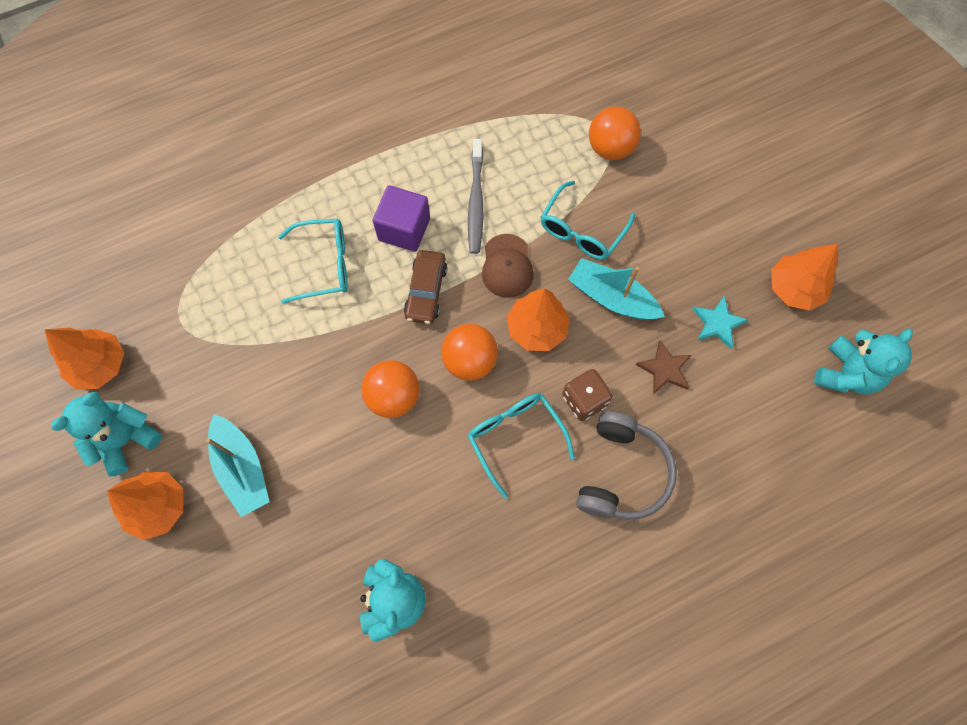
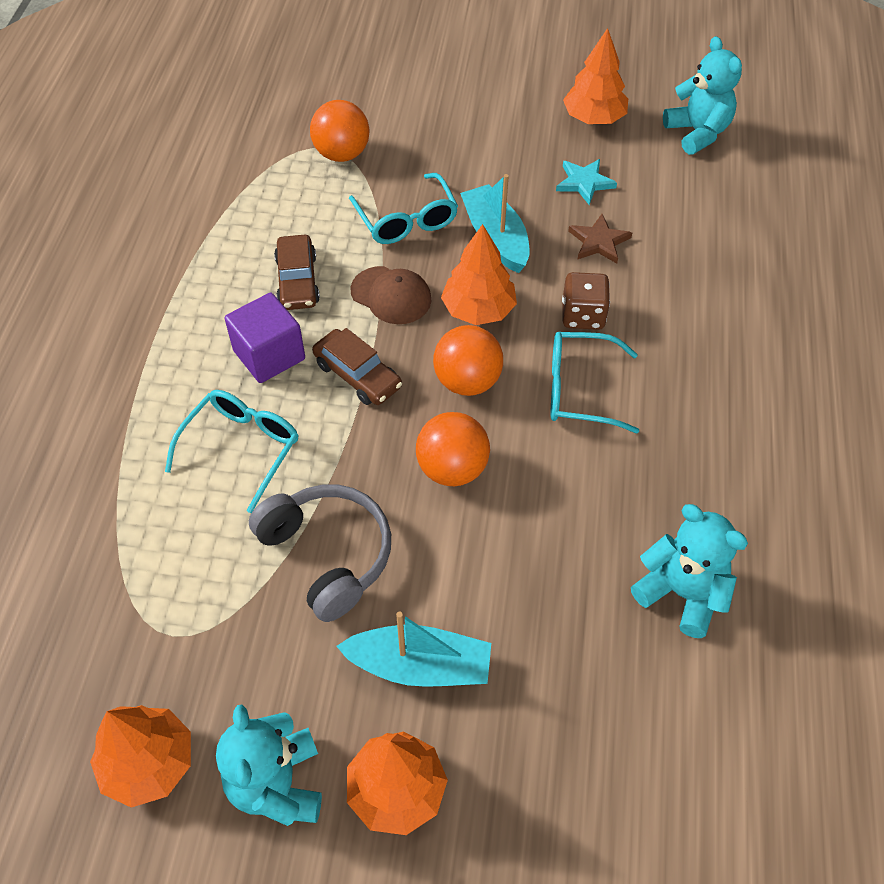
camera: 55 degrees left, 15 degrees down
(476, 202) = (297, 281): grey toothbrush -> brown car
(611, 298) = (495, 238): turquoise boat -> turquoise boat turned 90 degrees clockwise
(622, 473) = (678, 328): grey headphones -> grey headphones (328, 554)

